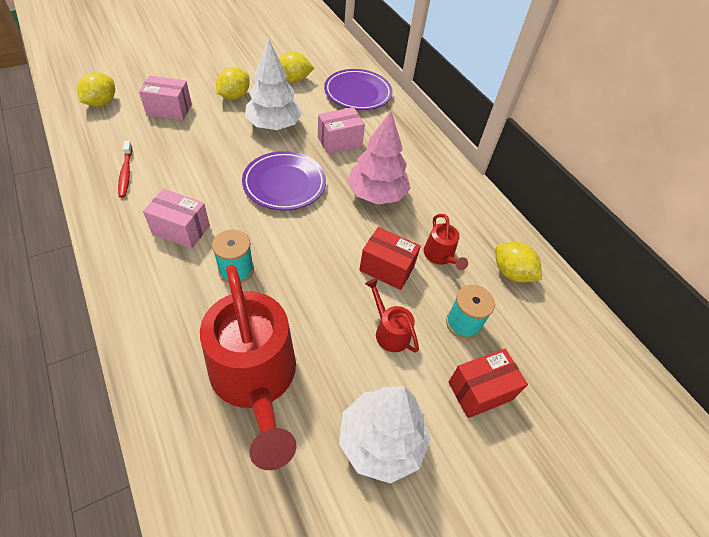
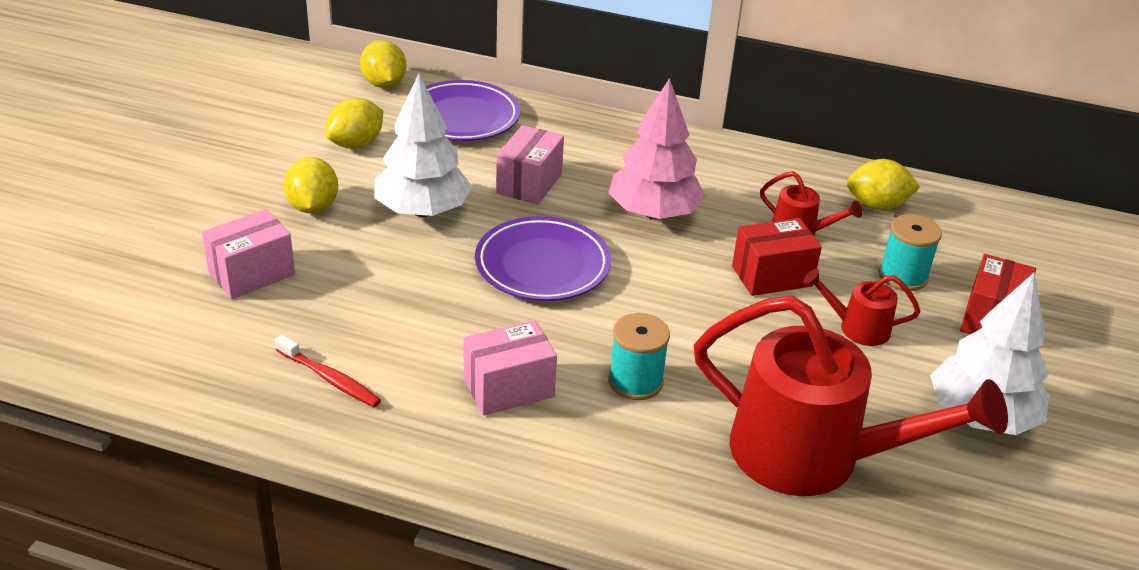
camera: 40 degrees left, 15 degrees down
(101, 103) = (132, 324): yellow lemon -> yellow lemon (384, 84)

